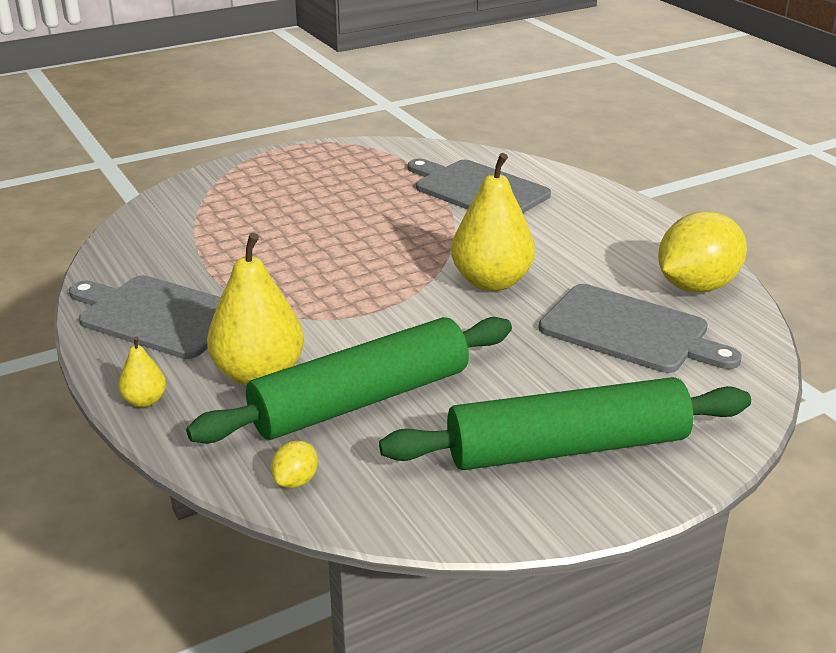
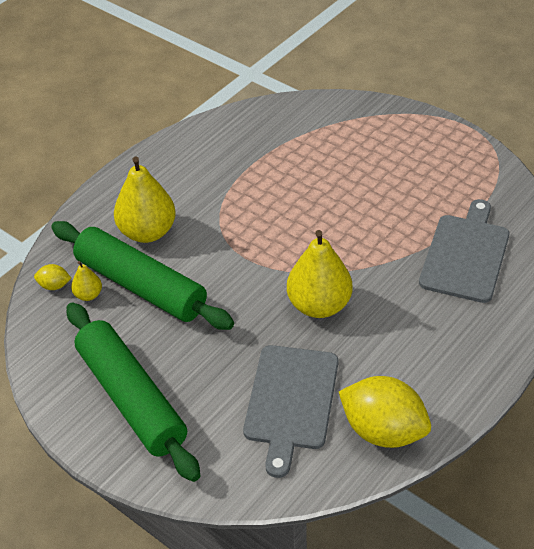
camera: 70 degrees right, 15 degrees up
(145, 401) = (102, 197): yellow pear -> yellow pear (88, 295)
(158, 316) = (189, 164): grey cutting board -> none

